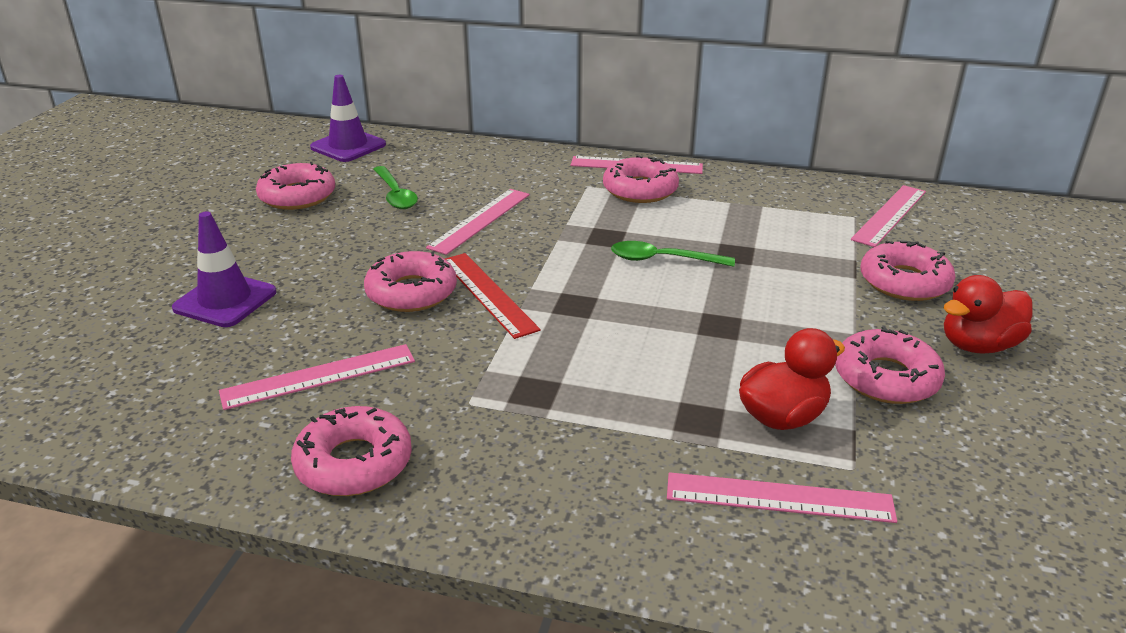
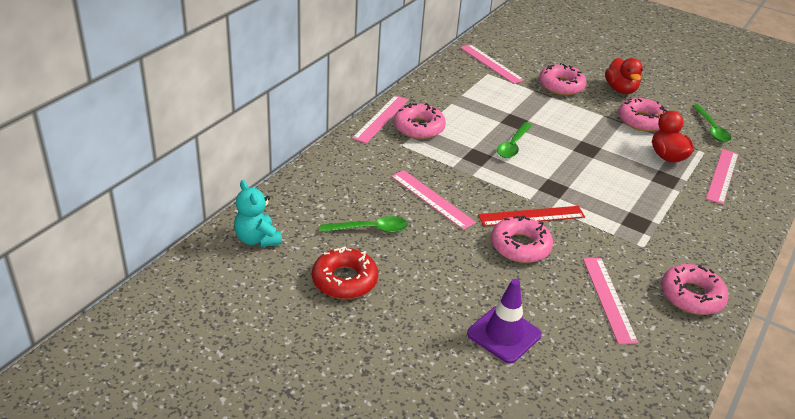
camera: 75 degrees left, 5 degrees up
(297, 196) = (344, 280): pink donut -> red donut
(348, 146) = (257, 239): purple traffic cone -> turquoise teddy bear
(966, 478) = (711, 129): none -> green spoon

